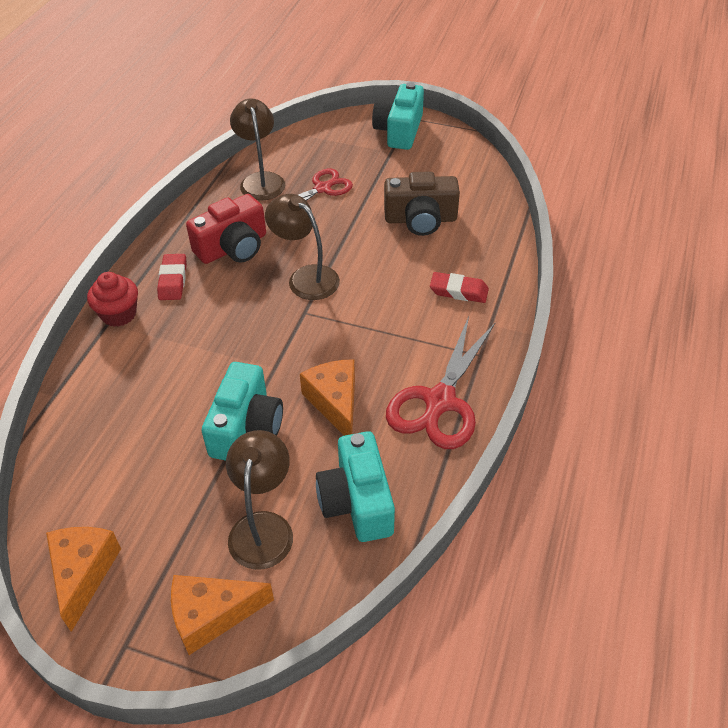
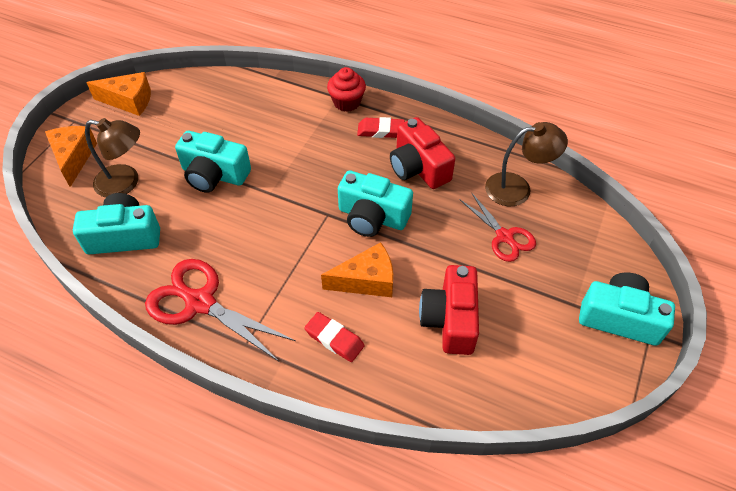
camera: 95 degrees right, 5 degrees up
(306, 277) = (372, 217): brown lamp -> turquoise camera
(335, 403) = (221, 229): orange cheese -> orange cheese (366, 280)
(420, 219) = (450, 319): brown camera -> red camera
(458, 291) = (334, 339): red eraser -> red eraser turned 75 degrees counterclockwise

